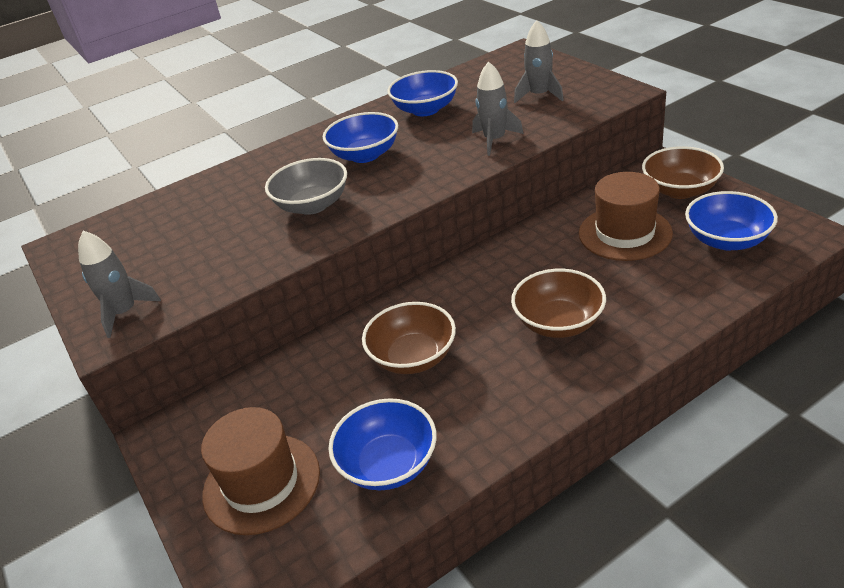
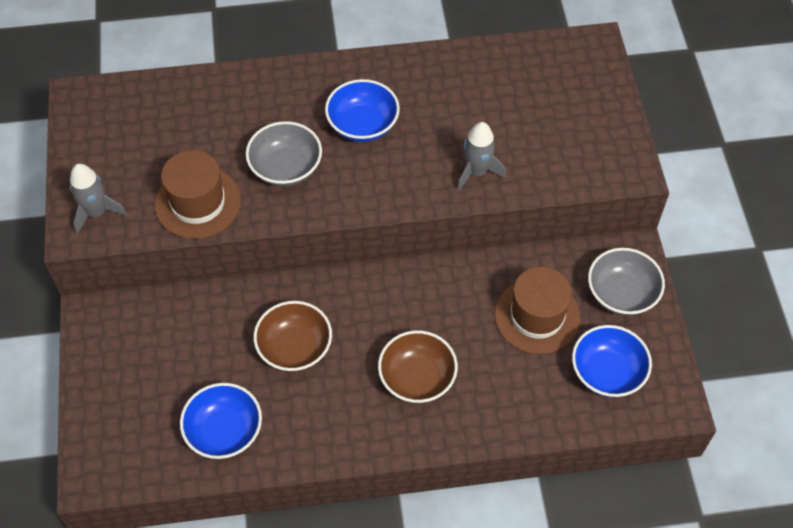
camera: 20 degrees right, 20 degrees up
(261, 483) = (138, 398): brown hat -> brown hat (198, 202)
(425, 109) = (451, 88): blue bowl -> none
(539, 95) = (559, 130): grey rocket -> none
(680, 190) = (621, 294): brown bowl -> grey bowl

